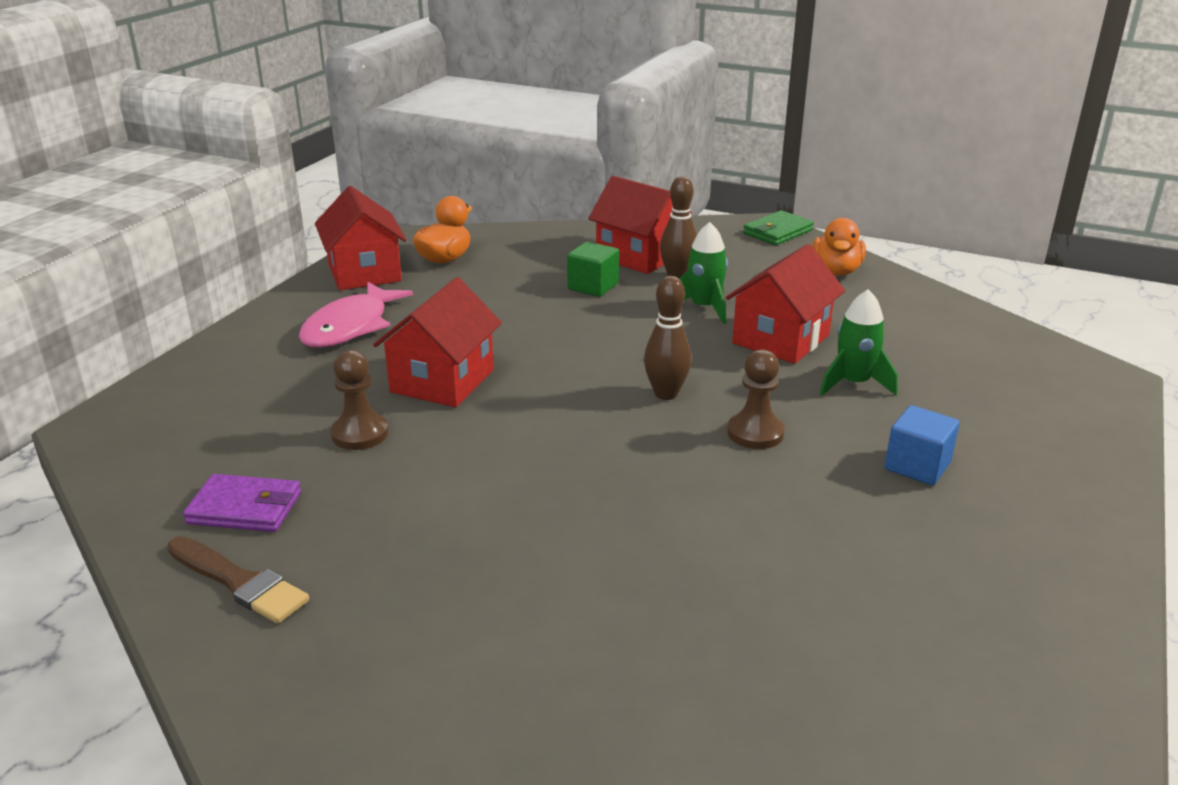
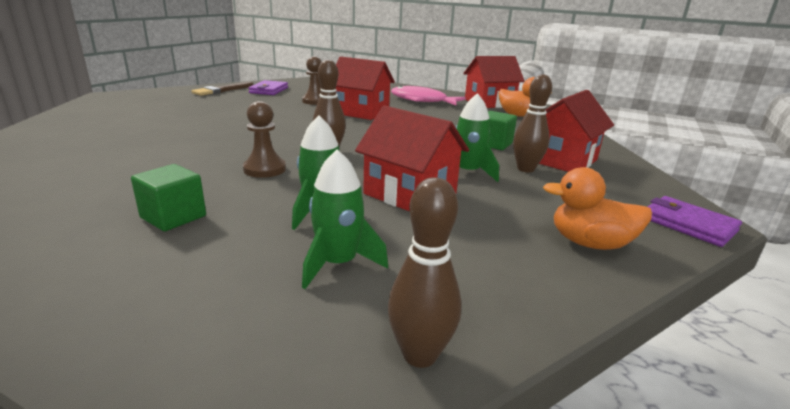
camera: 90 degrees right, 5 degrees down
(777, 232) = (688, 224): green wallet -> purple wallet
(917, 466) = (173, 217): blue cube -> green cube
(939, 368) = (338, 264): none -> green rocket
(1015, 337) = (420, 355): none -> brown bowling pin

